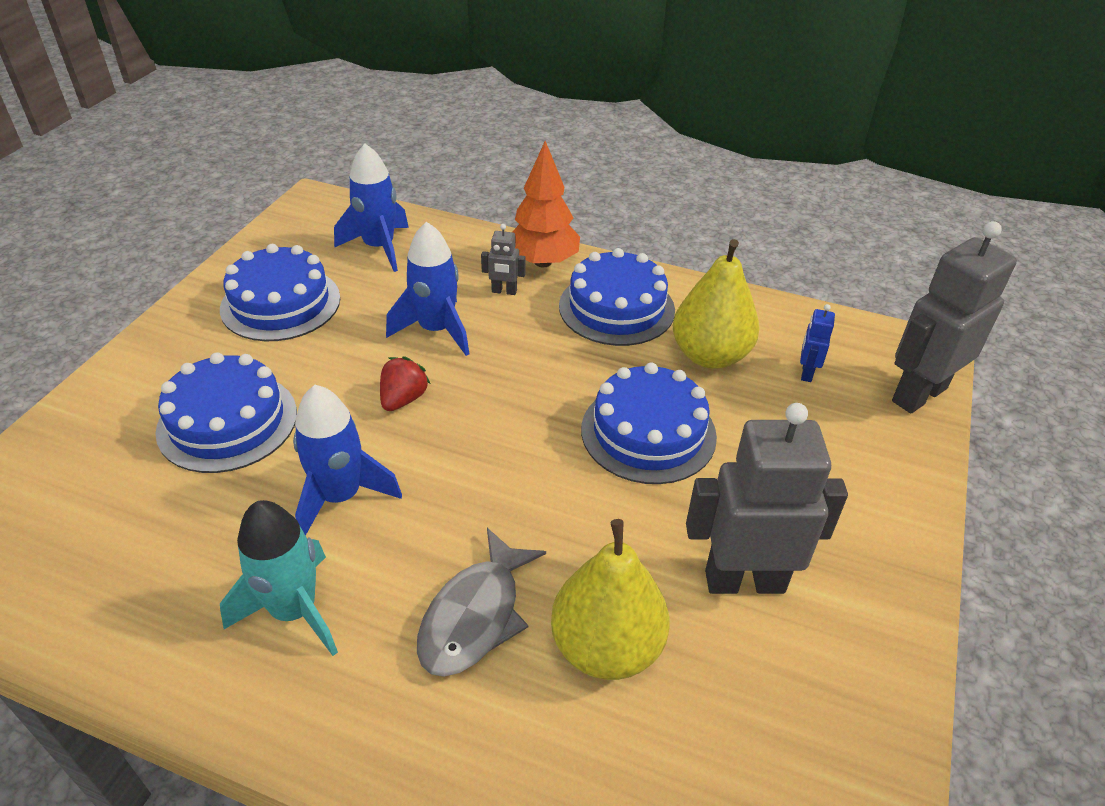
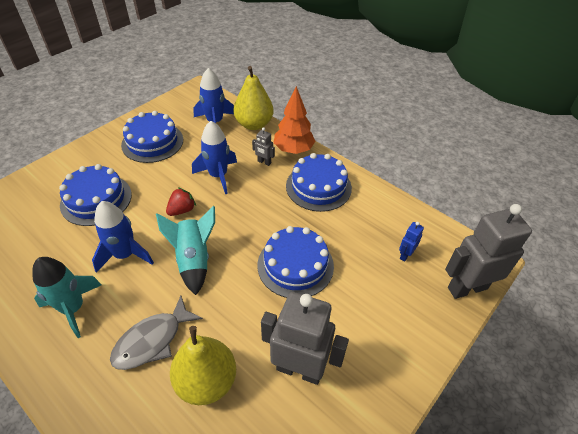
camera: 20 degrees right, 5 degrees up
(472, 471) = (194, 260): none -> turquoise rocket
(710, 355) = (354, 229): yellow pear -> yellow pear (254, 124)

